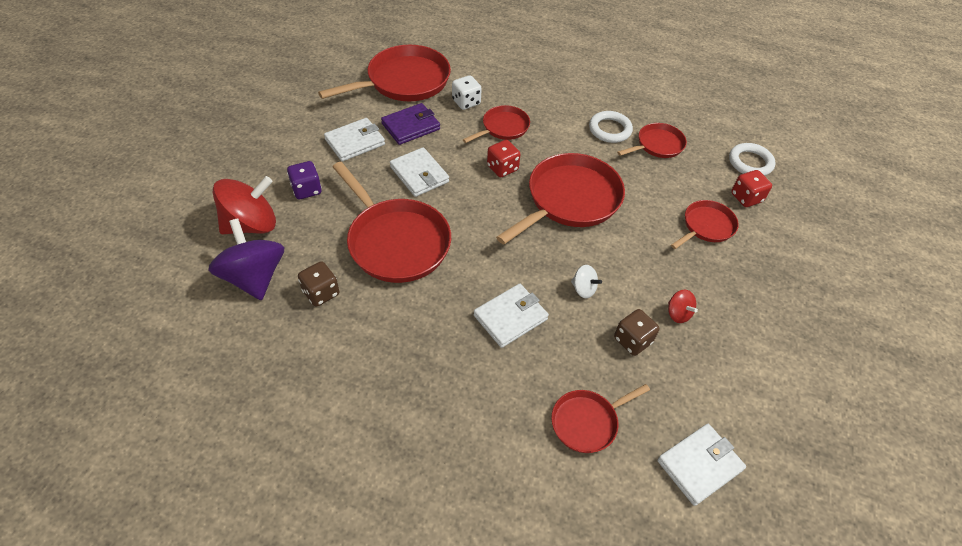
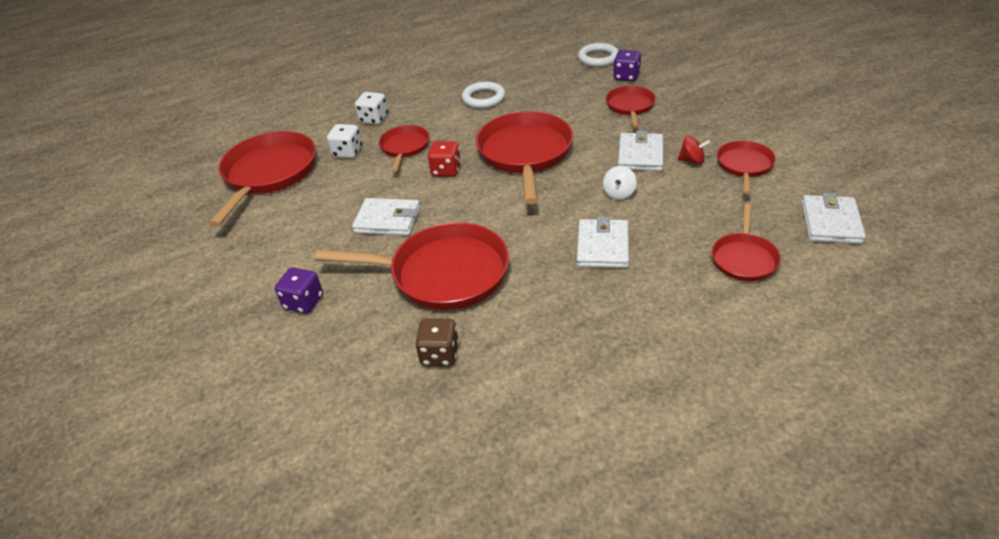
camera: 40 degrees left, 10 degrees down
(251, 225) = (291, 366): red spinning top -> none
(254, 277) = (361, 396): purple spinning top -> none
(355, 142) = (293, 240): white wallet -> white wallet (640, 155)
(411, 126) = (326, 197): purple wallet -> none
(516, 88) = (374, 119): none -> white dice
(583, 289) = (619, 193): white spinning top -> white spinning top turned 120 degrees clockwise
(632, 340) = (693, 195): brown dice -> none
(657, 145) = (529, 86): red pan -> red pan (744, 166)
(746, 198) = (626, 76): red dice -> purple dice

